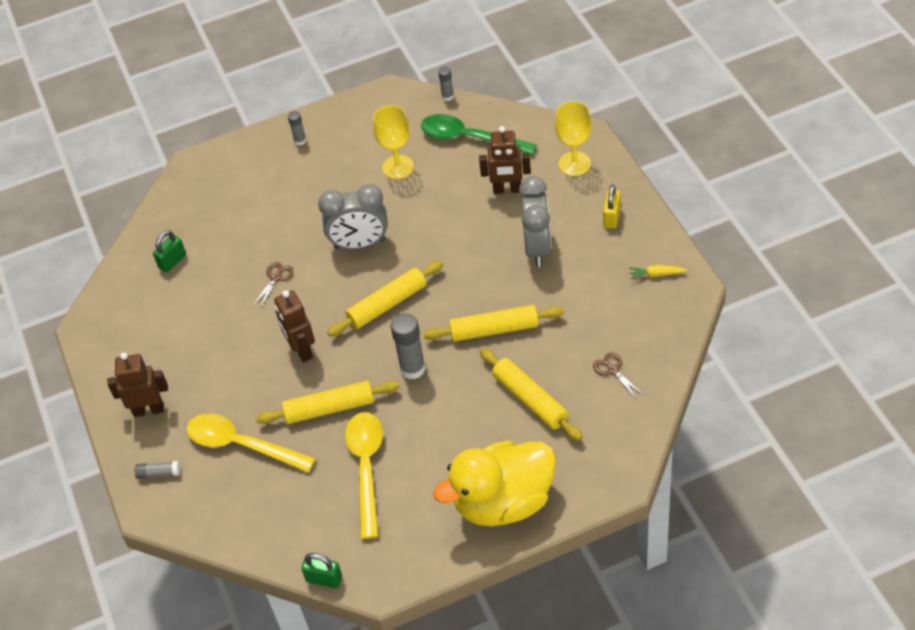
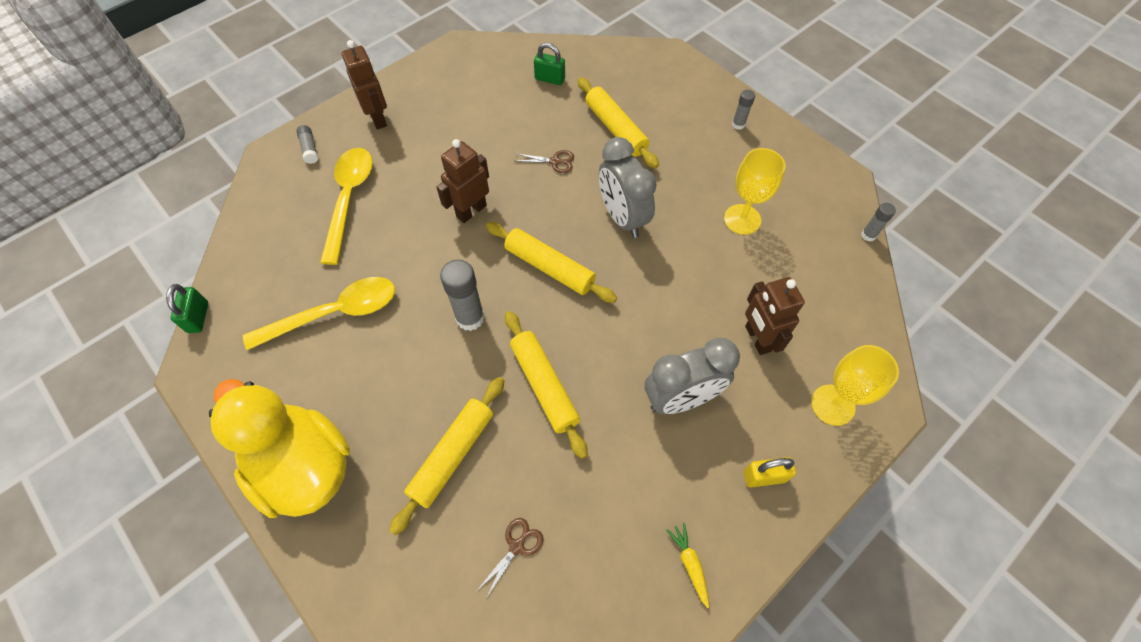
camera: 65 degrees right, 10 degrees up
(329, 408) = (404, 257): yellow rolling pin -> yellow rolling pin (616, 129)
(469, 138) = (816, 276): green spoon -> none

